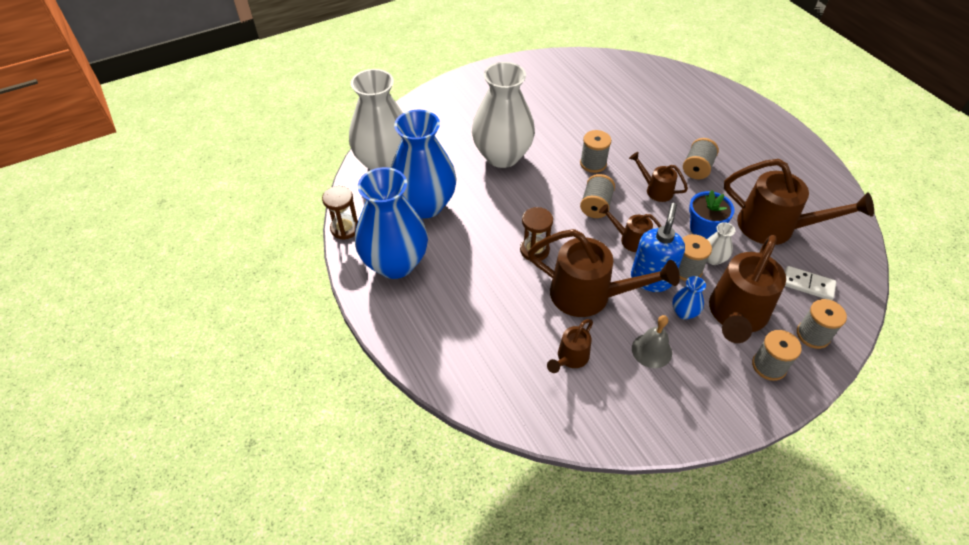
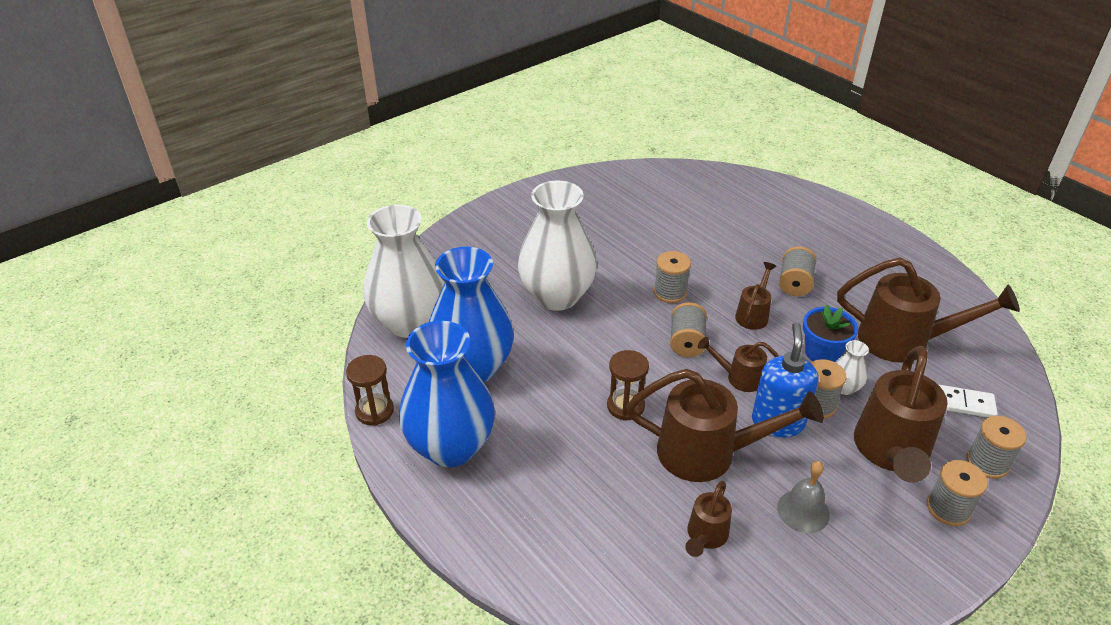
camera: 10 degrees left, 10 degrees down
(655, 190) = (753, 315): brown watering can -> brown watering can turned 90 degrees clockwise
(684, 312) = (828, 457): blue vase -> none

